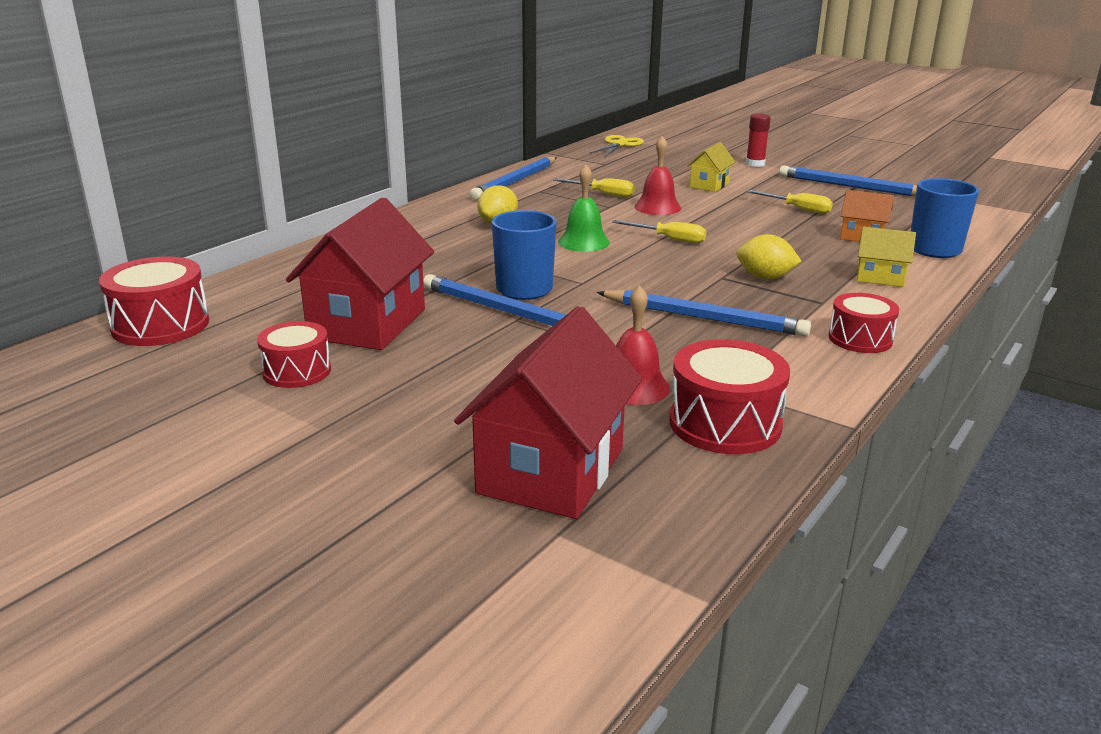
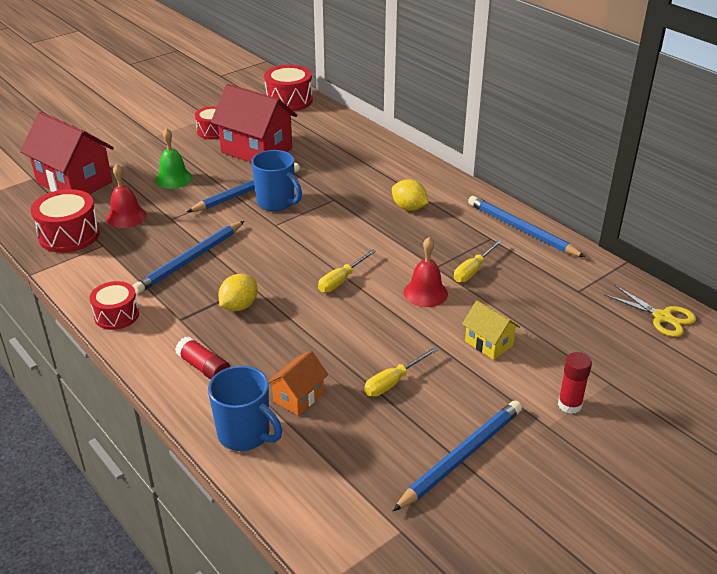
camera: 105 degrees right, 10 degrees up
(583, 242) = (352, 238): green bell -> green bell (173, 179)
(880, 277) = (204, 368): yellow house -> red glue stick

